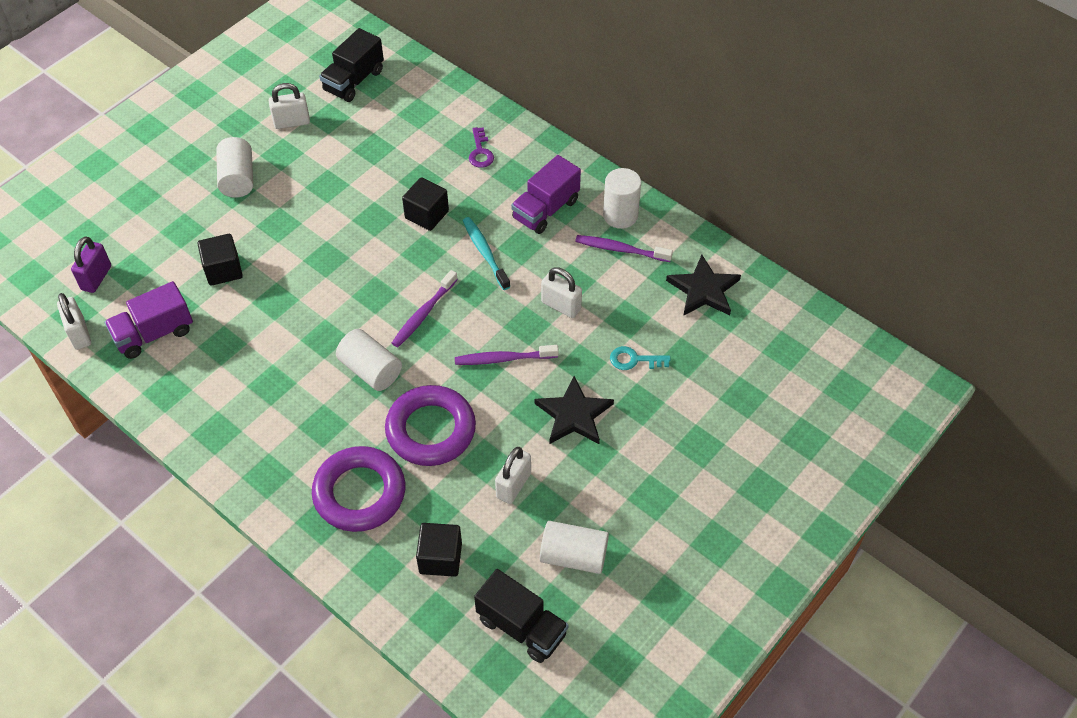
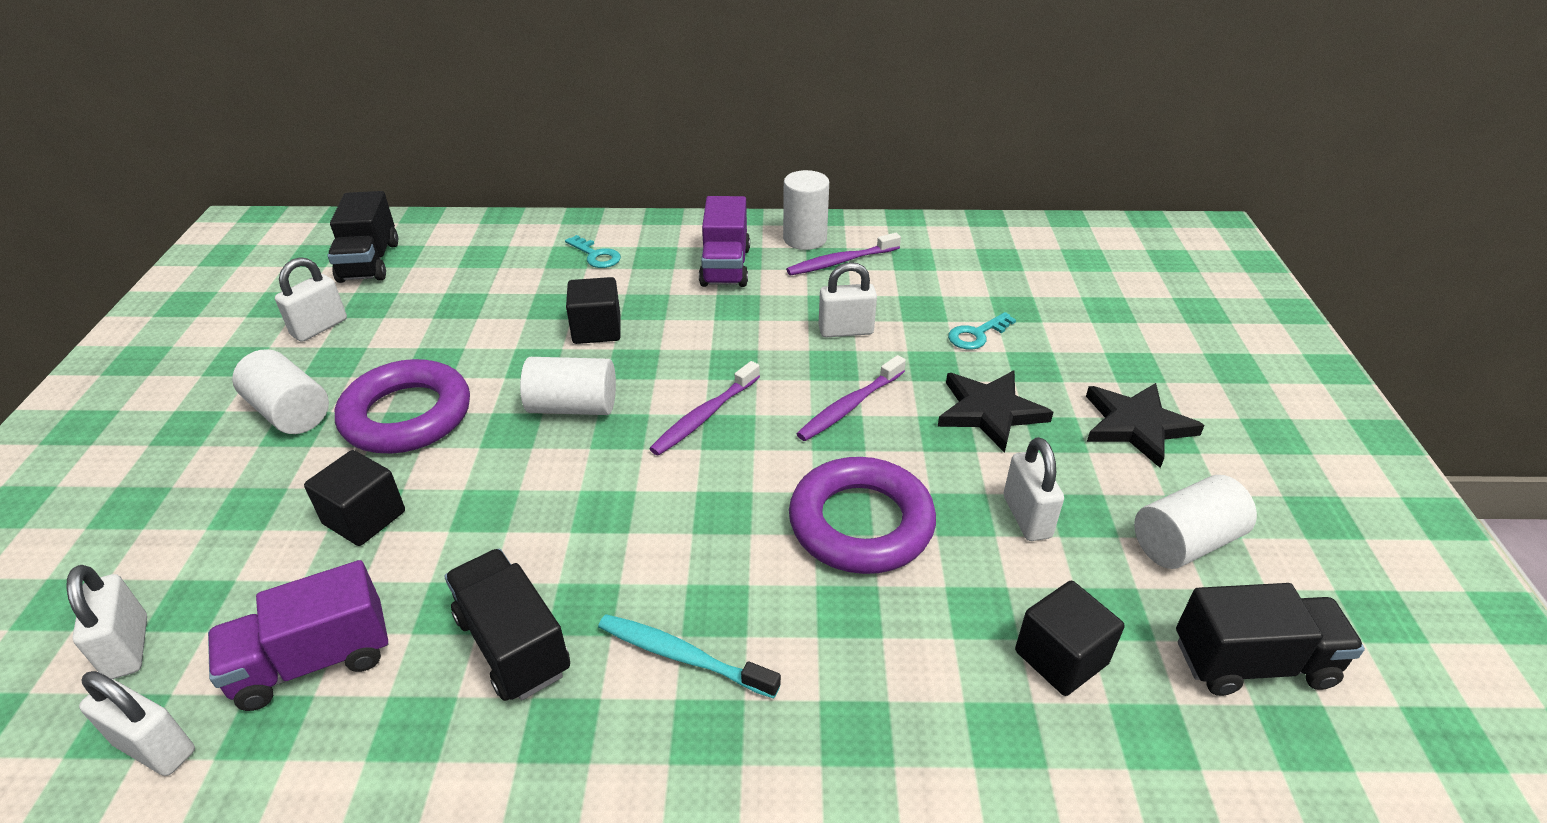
camera: 40 degrees left, 15 degrees down
(96, 278) = (128, 647): purple padlock -> white padlock
(154, 333) = (313, 661): purple truck -> purple truck turned 45 degrees clockwise
(230, 381) = (513, 644): none -> black truck
(359, 493) = (864, 656): purple ring -> purple ring (407, 415)
(370, 370) = (707, 508): white cylinder -> white cylinder (573, 407)
(423, 314) = (704, 416): purple toothbrush -> purple toothbrush turned 45 degrees clockwise
(480, 152) = (596, 255): purple key -> turquoise key
(485, 253) = (706, 329): turquoise toothbrush -> turquoise toothbrush (682, 656)
(703, 290) = (956, 253): black star -> black star (1136, 426)

